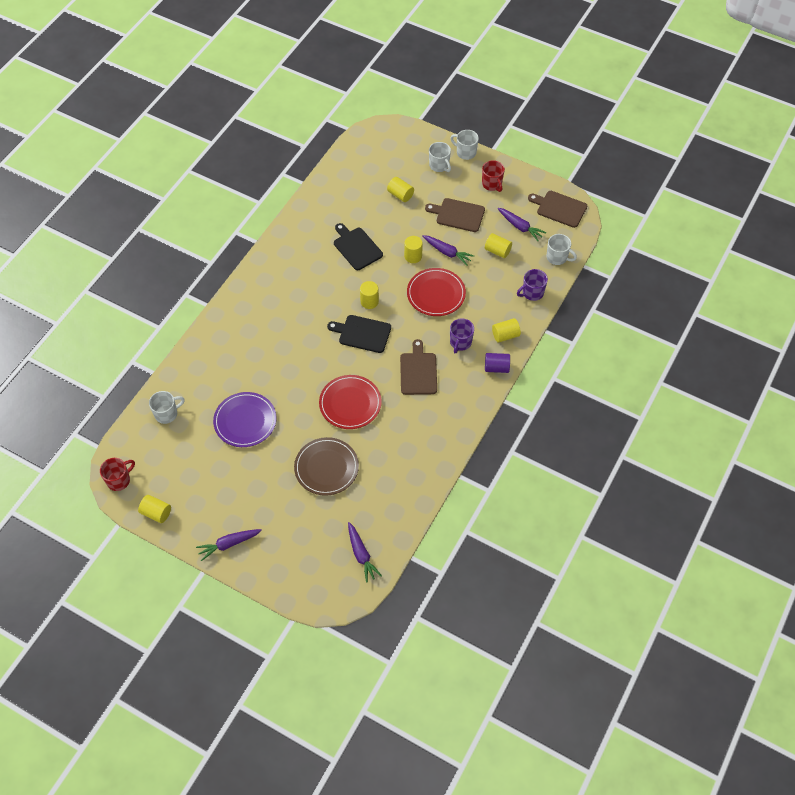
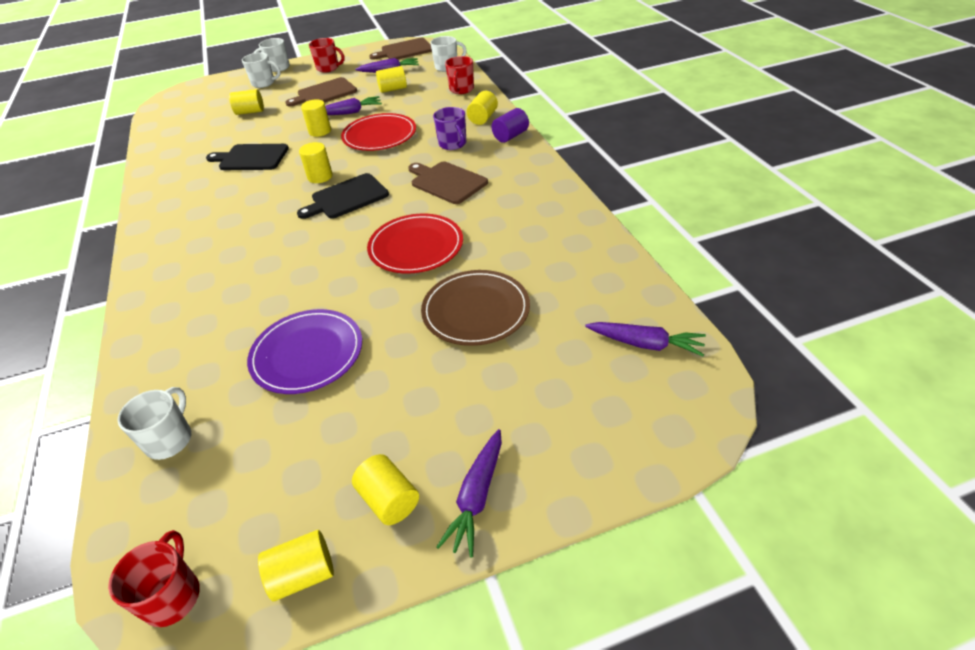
camera: 45 degrees left, 15 degrees down
(204, 515) = (389, 500): none -> yellow cylinder
(532, 293) = (461, 89): purple mug -> red mug

